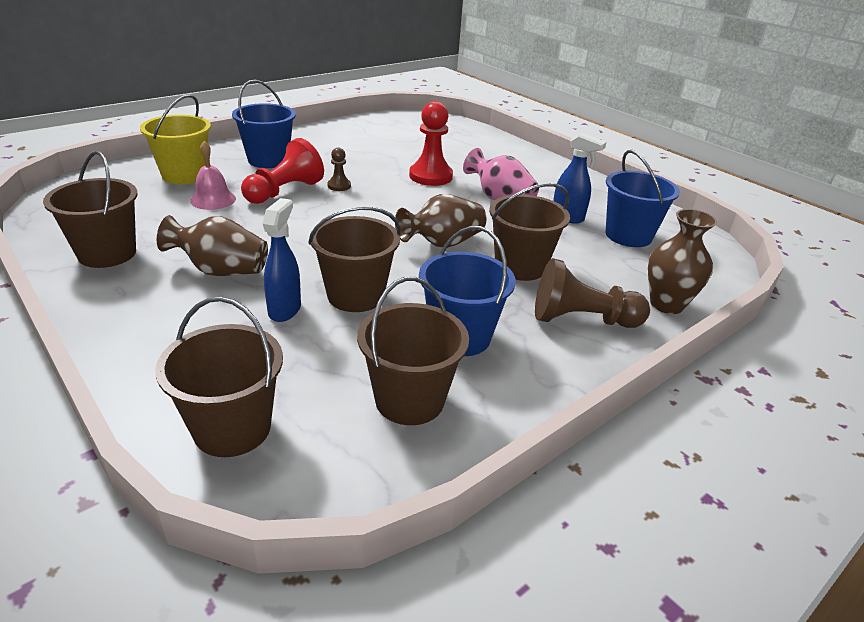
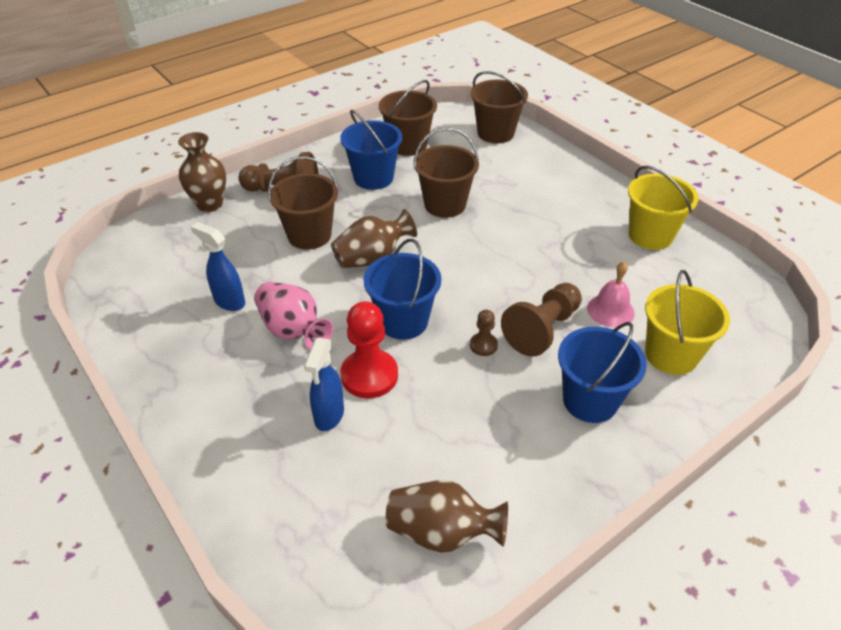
camera: 175 degrees left, 10 degrees up
(107, 253) = (650, 235): brown bucket -> yellow bucket
(221, 271) = (552, 222): brown vase -> brown vase (442, 532)
(284, 191) = (542, 329): red pawn -> brown pawn
(285, 309) = (492, 193): blue spray bottle -> blue spray bottle (329, 416)
(628, 235) = (181, 277): blue bucket -> blue bucket (403, 321)

